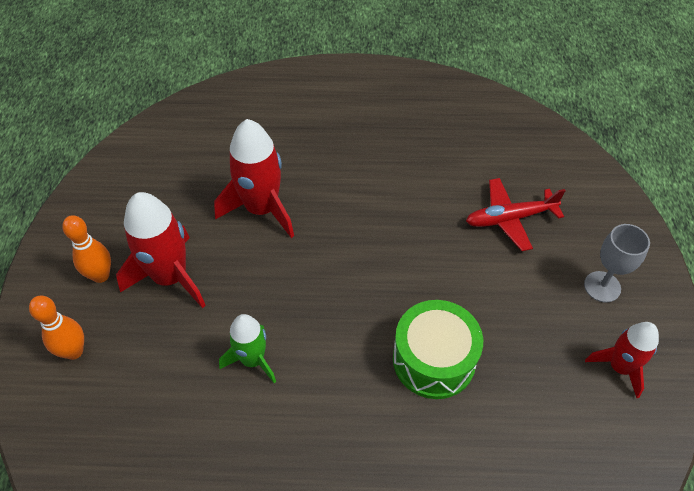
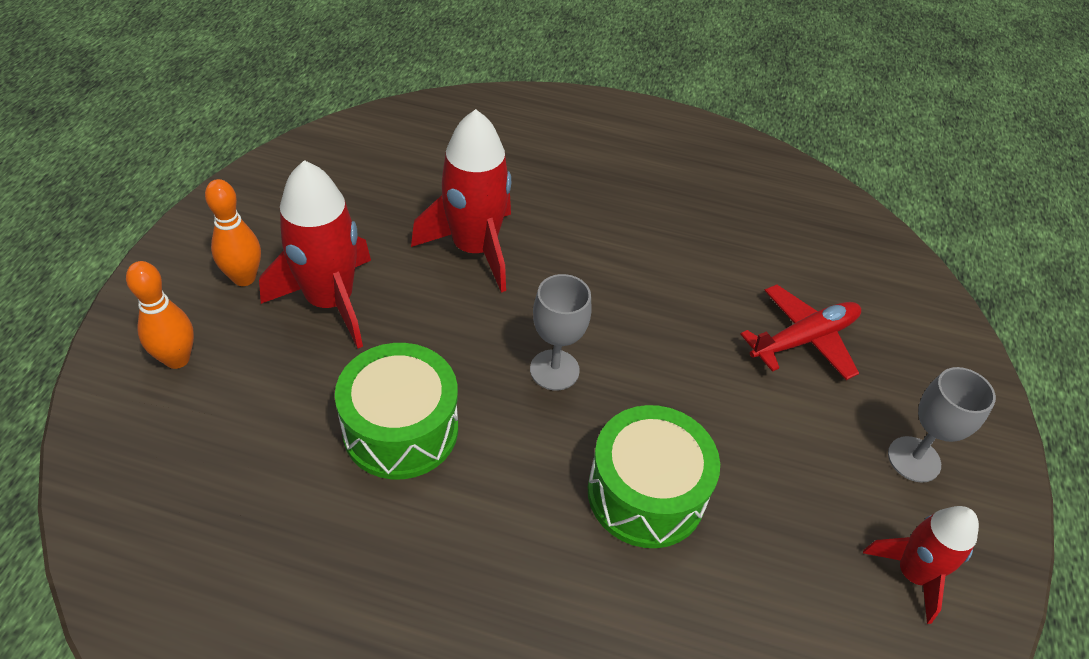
camera: 10 degrees right, 5 degrees down
(253, 360) = (400, 429): green rocket -> green drum
(346, 287) = (554, 370): none -> grey goblet
(509, 218) = (804, 339): red plane -> red plane turned 150 degrees clockwise

